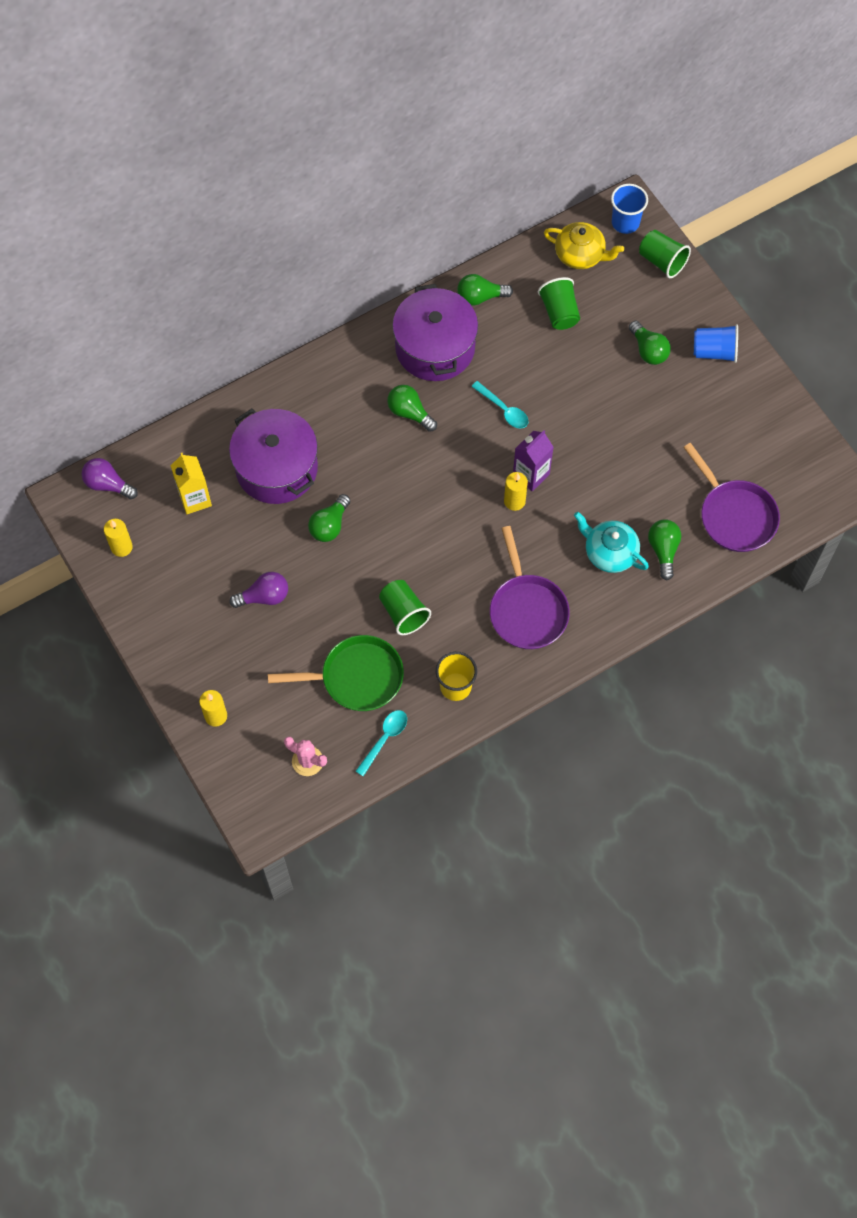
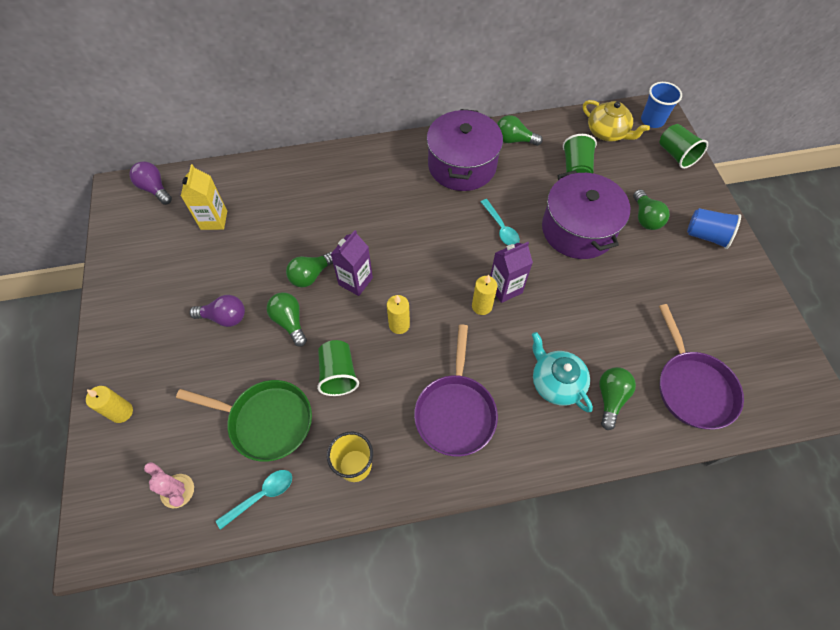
camera: 20 degrees right, 5 degrees down
(121, 547) = (135, 239): yellow candle -> yellow candle (399, 325)
(276, 468) = (291, 217): purple pot -> purple pot (578, 229)
(378, 517) = (355, 281): none -> purple carton
(409, 413) = (420, 207): green light bulb -> green light bulb (289, 322)

